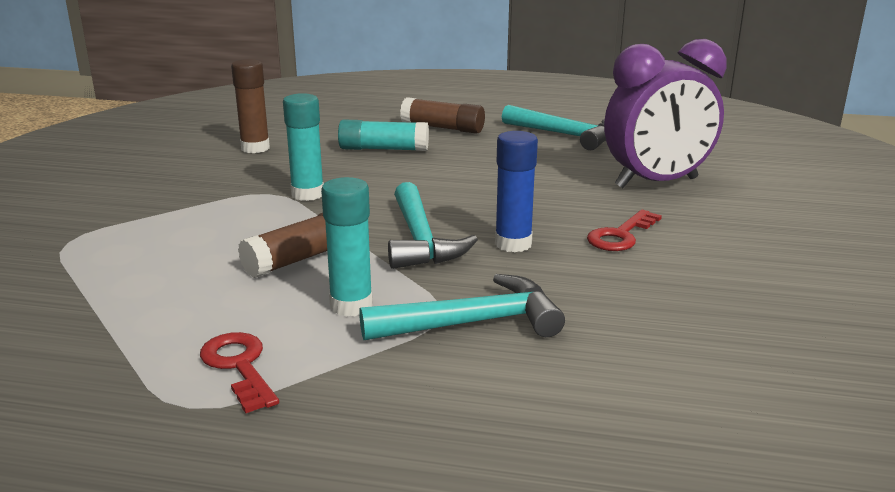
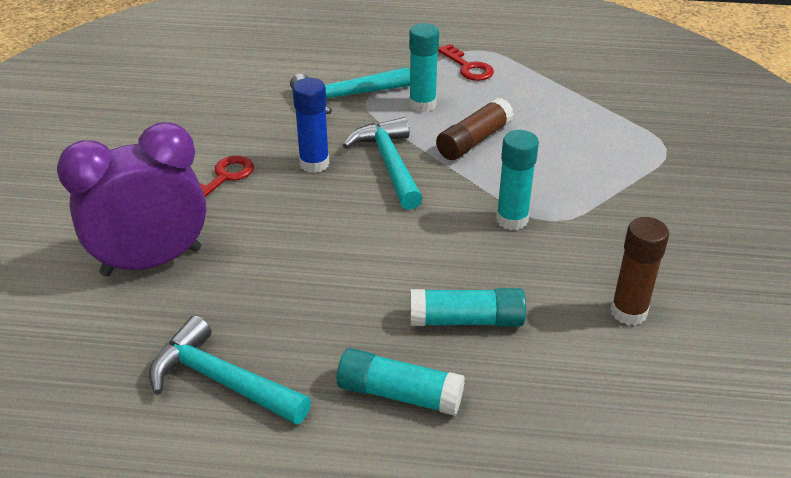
camera: 175 degrees right, 15 degrees up
(443, 128) = (399, 394): brown glue stick -> turquoise glue stick

